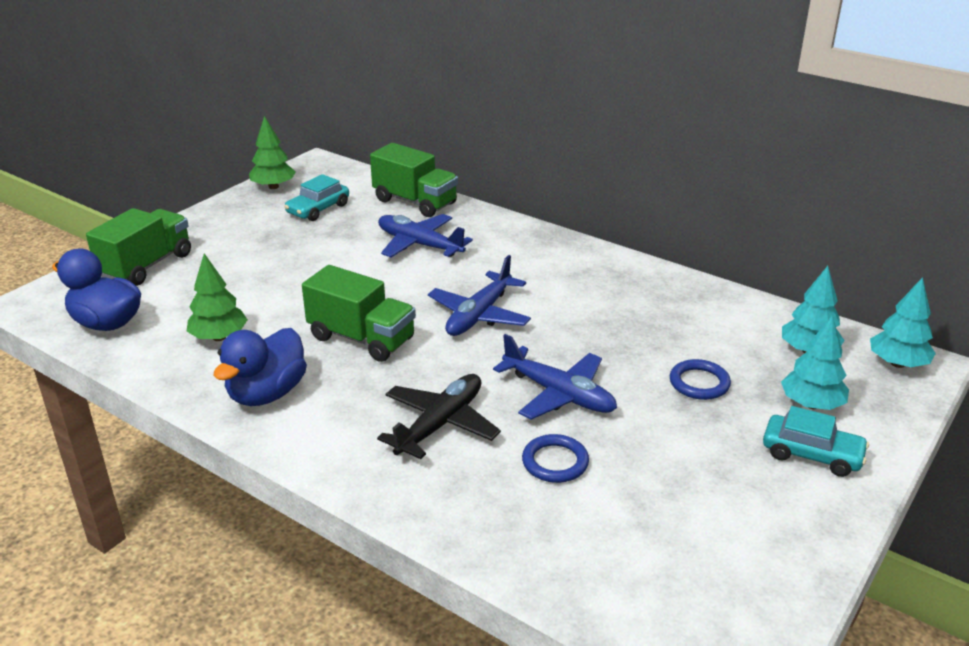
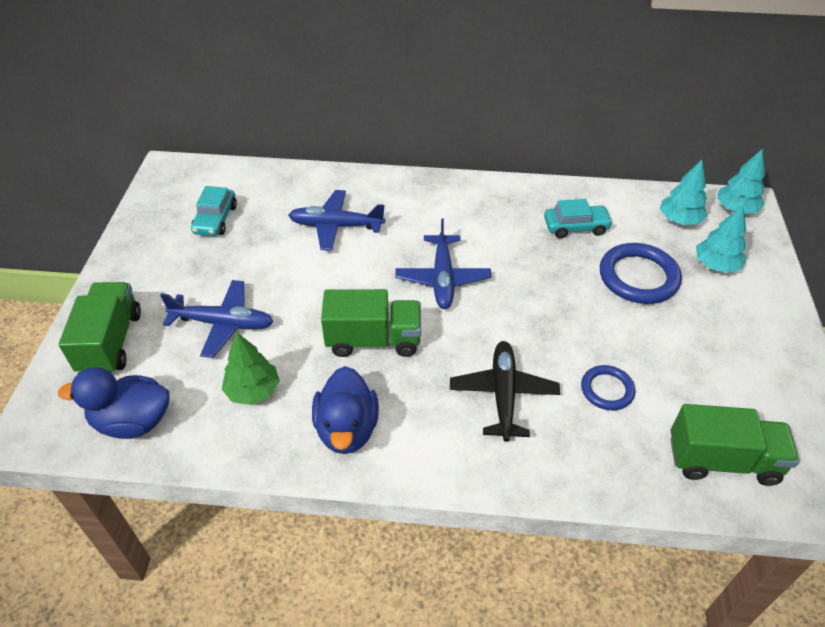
camera: 30 degrees left, 15 degrees up
(273, 187) = (151, 208): green tree -> none
(415, 202) = (293, 182): green truck -> green truck (722, 460)
(559, 394) = (559, 328): blue plane -> blue plane (223, 323)
(699, 383) = (638, 277): blue ring -> blue ring, size x1.72
(812, 454) = (747, 307): turquoise car -> turquoise car (576, 227)

